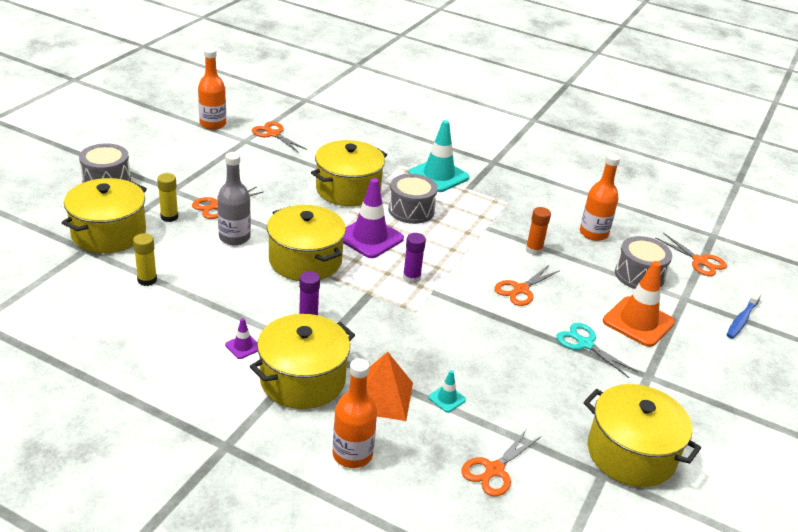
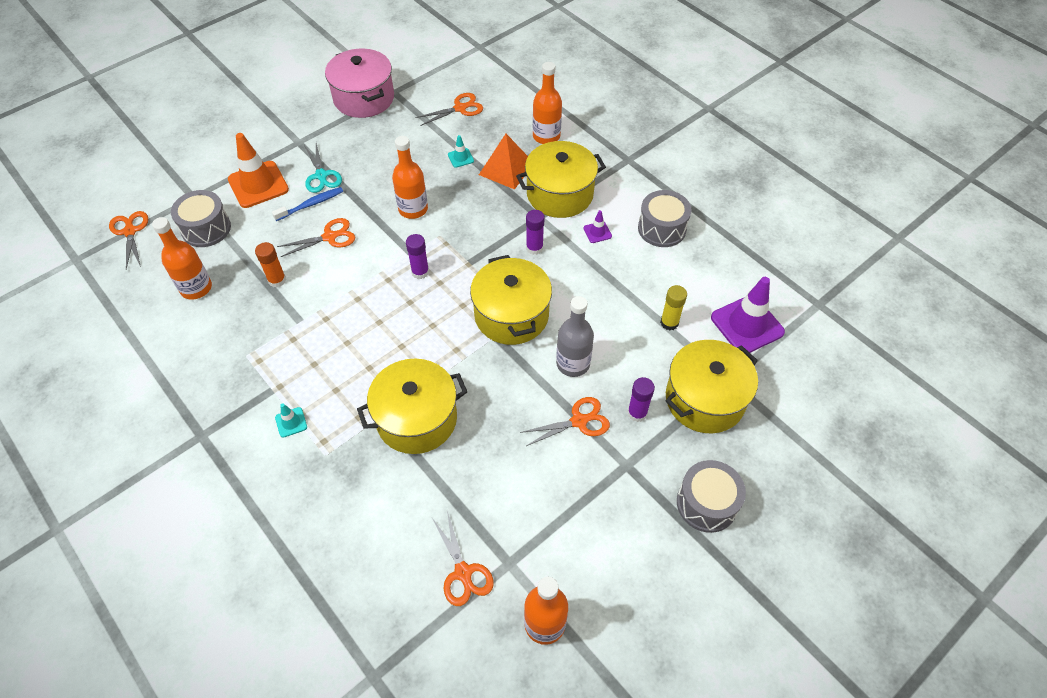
camera: 155 degrees left, 20 degrees up
(169, 217) = (637, 413): yellow glue stick -> purple glue stick
(369, 238) = (432, 333): purple traffic cone -> purple traffic cone (747, 325)
(411, 210) = (364, 365): grey drum -> grey drum (662, 228)
(438, 175) = (291, 422): turquoise traffic cone -> turquoise traffic cone, size x0.45
(460, 330) = (413, 209): none -> orange bottle
(631, 453) = (364, 98): yellow pot -> pink pot
(742, 319) = (169, 168): blue toothbrush -> blue toothbrush (311, 204)

